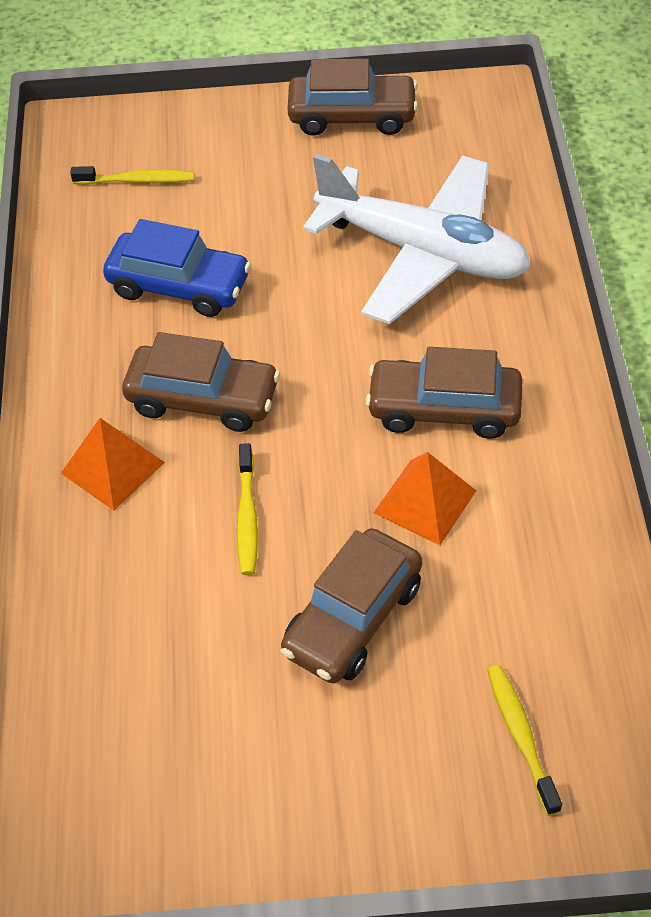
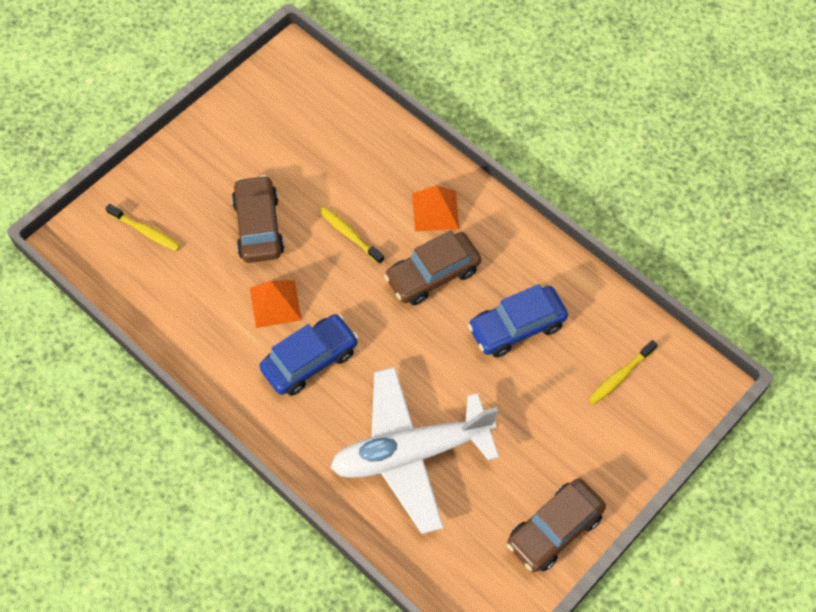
camera: 135 degrees right, 10 degrees up
(444, 409) = (310, 360): brown car -> blue car

